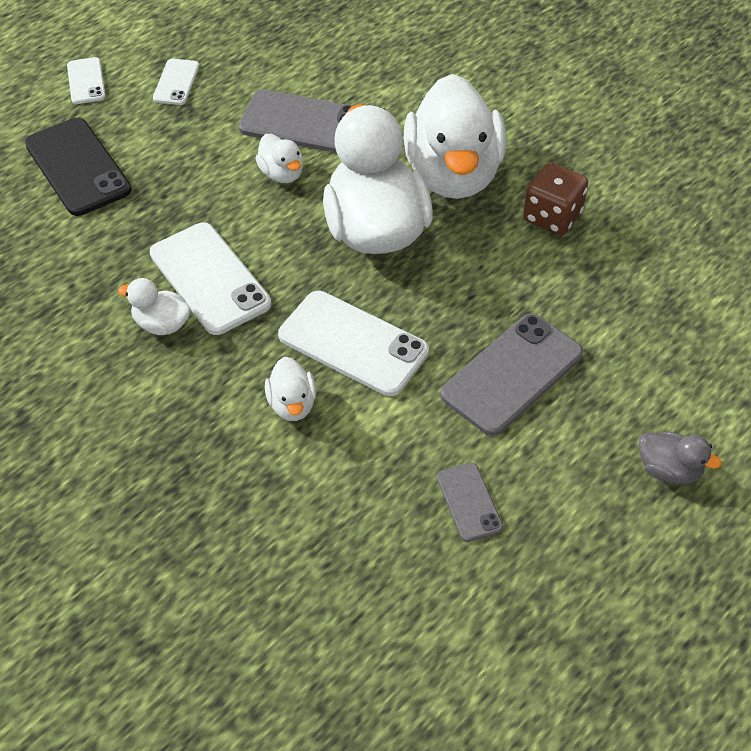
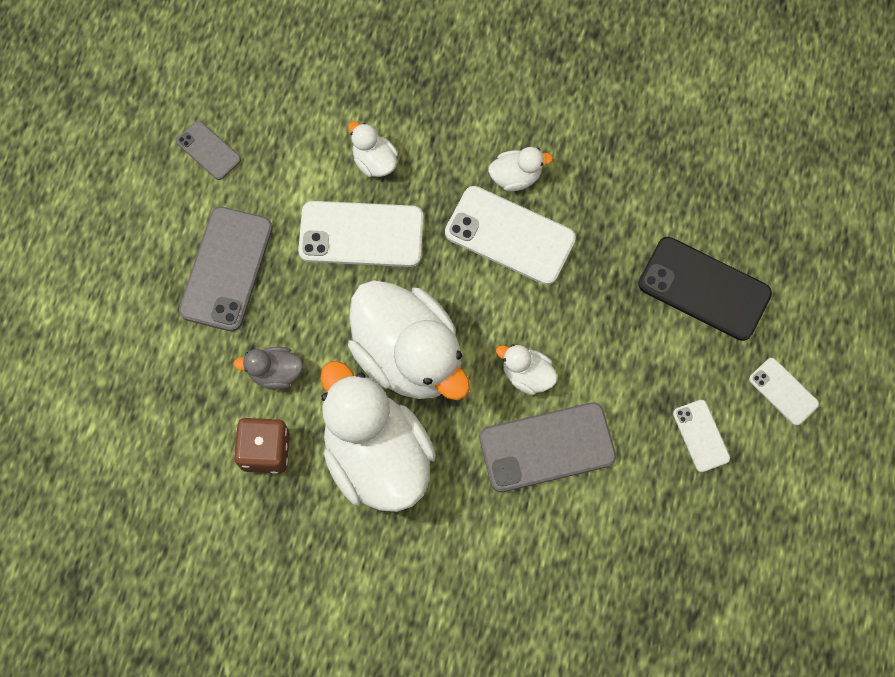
camera: 150 degrees right, 20 degrees up
(669, 470) = (78, 245): grey duck -> grey duck (275, 372)

